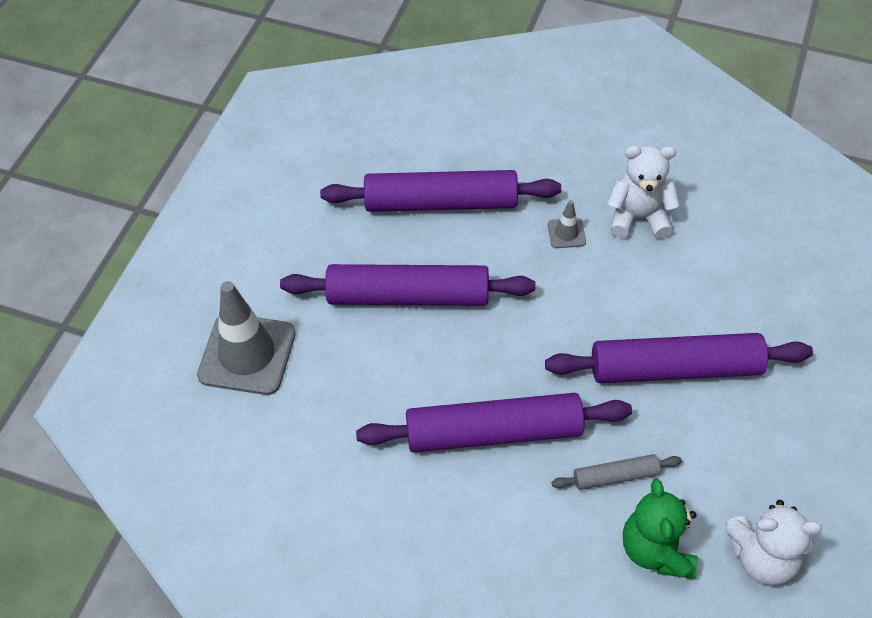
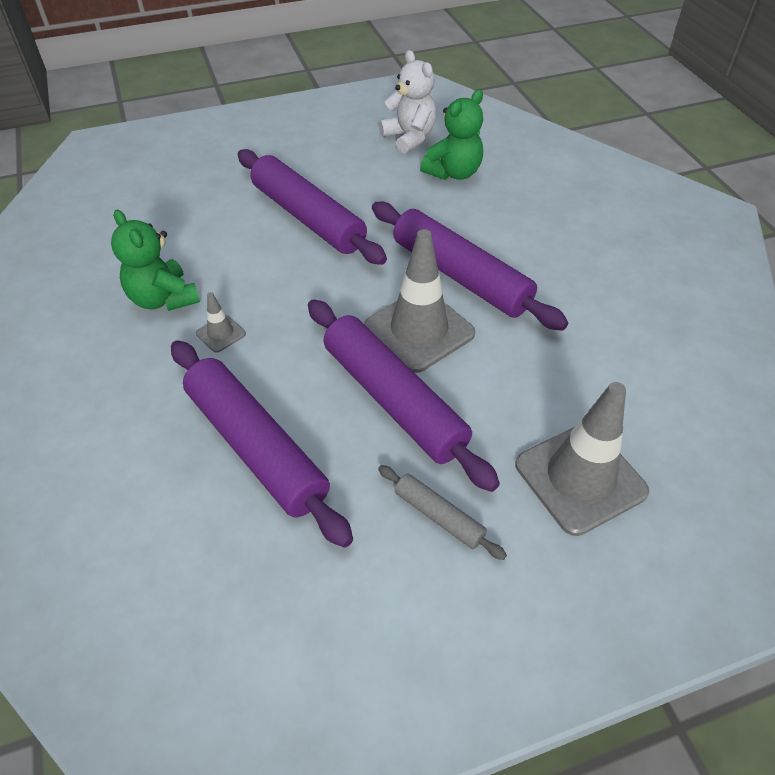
camera: 130 degrees left, 5 degrees down
(458, 357) = (419, 330): none -> grey traffic cone
(615, 476) = (424, 207): grey rolling pin -> grey rolling pin (439, 516)
(638, 217) = (163, 299): white teddy bear -> green teddy bear

